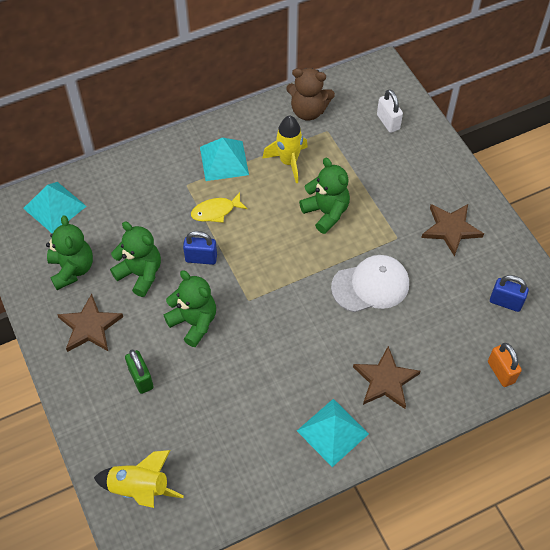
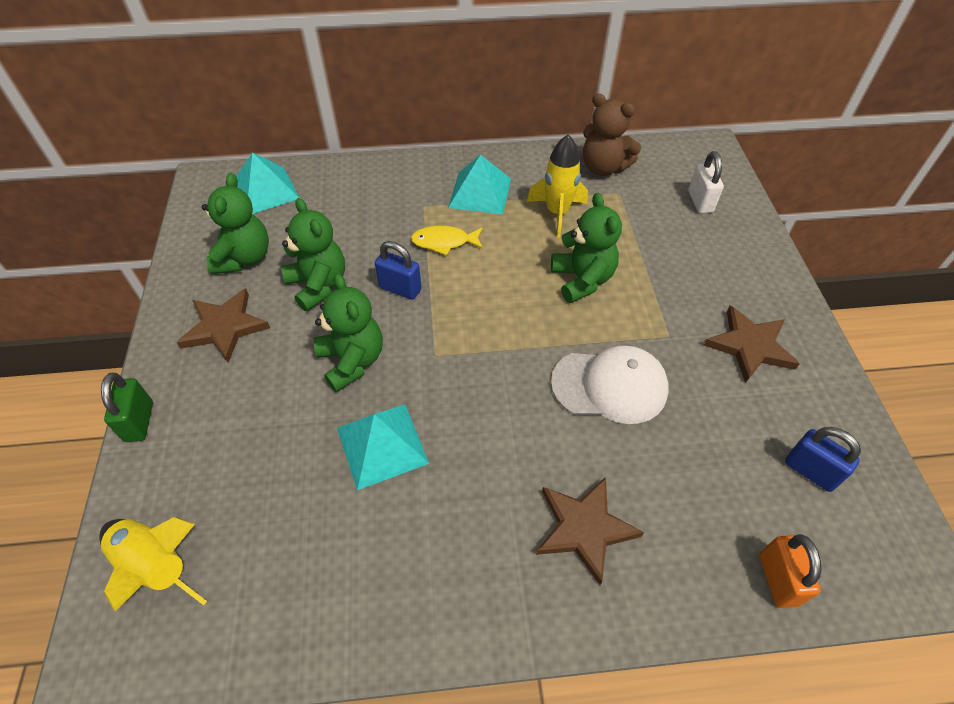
camera: 20 degrees right, 5 degrees down
(141, 378) = (248, 410): green padlock -> green padlock (139, 421)
(332, 432) = (472, 582): turquoise pyramid -> turquoise pyramid (382, 445)

